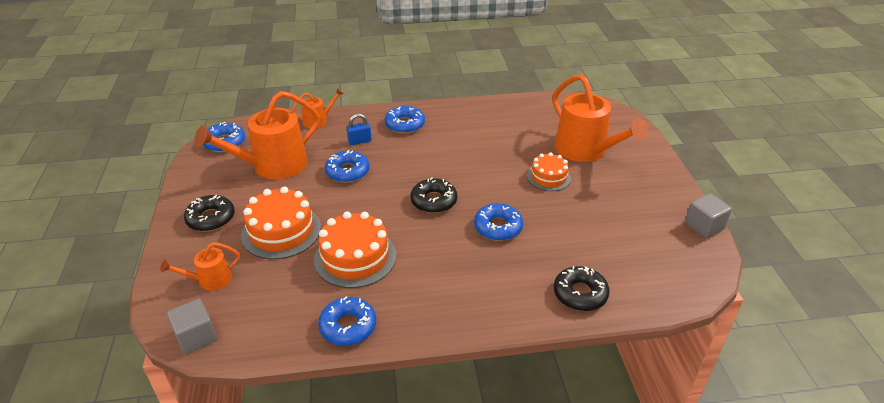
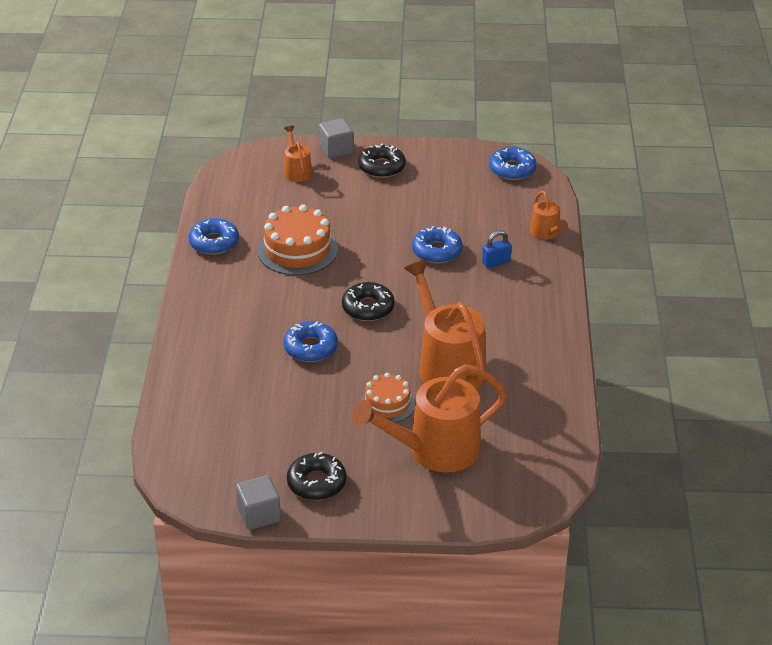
camera: 100 degrees right, 0 degrees up
(196, 337) = (234, 168): grey cube -> grey cube (336, 149)
(273, 166) = (460, 201): orange watering can -> orange watering can (448, 365)
(281, 231) = (350, 207): orange cake -> none
(359, 141) = (496, 262): blue padlock -> blue padlock turned 75 degrees clockwise
(405, 124) = (526, 300): blue donut -> none
(580, 294) = (196, 386): black donut -> black donut (316, 483)

